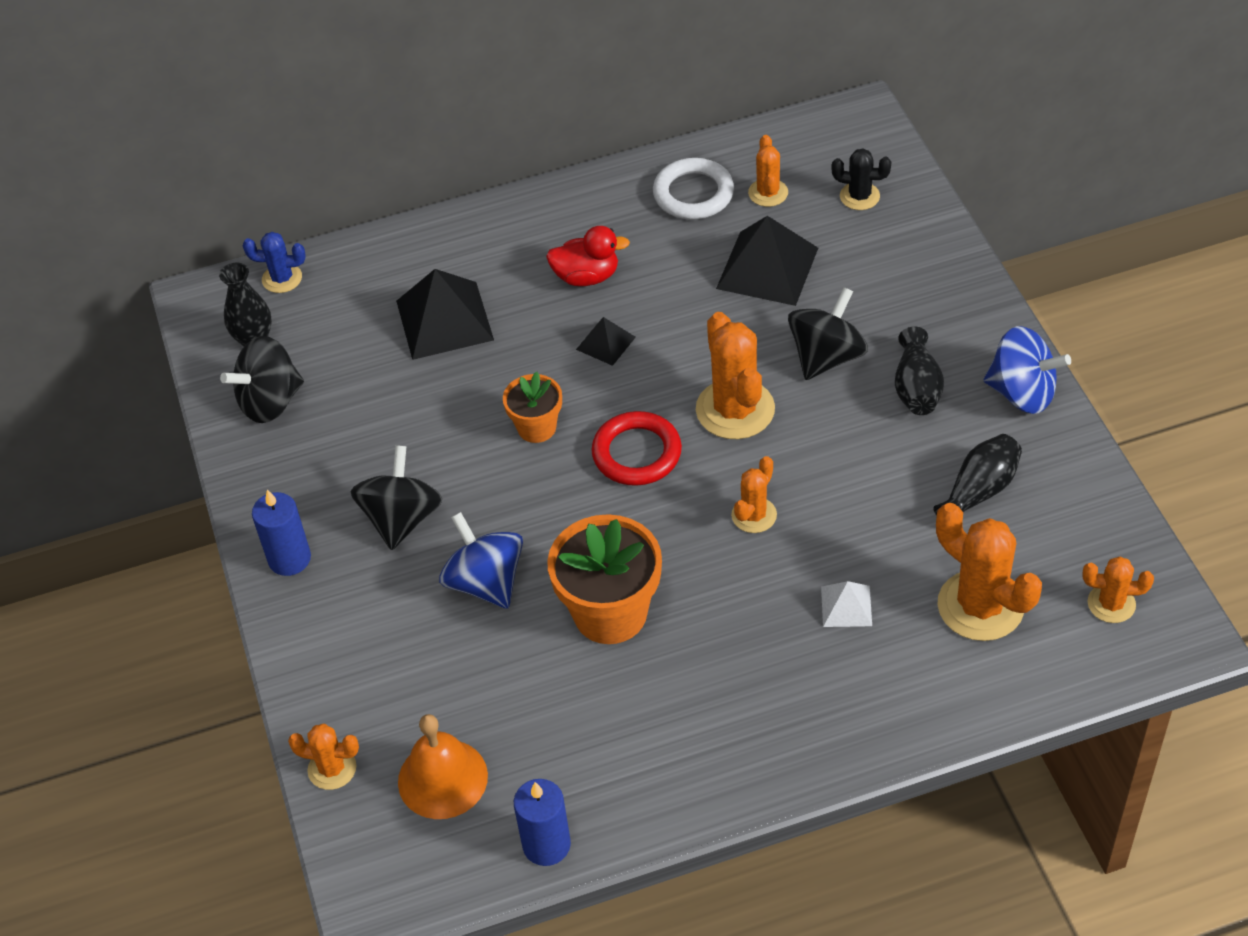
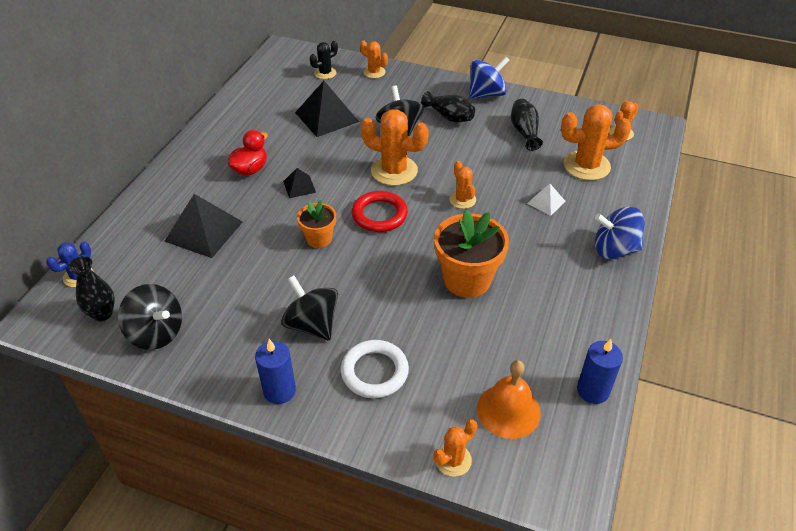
camera: 55 degrees left, 5 degrees down
(270, 402) = (156, 333): black spinning top -> black spinning top turned 60 degrees counterclockwise
(485, 582) = (395, 315): blue spinning top -> blue spinning top (614, 249)
(693, 194) = (252, 112): white ring -> white ring (374, 372)
(768, 193) = (285, 93): orange cactus -> orange cactus (374, 72)

